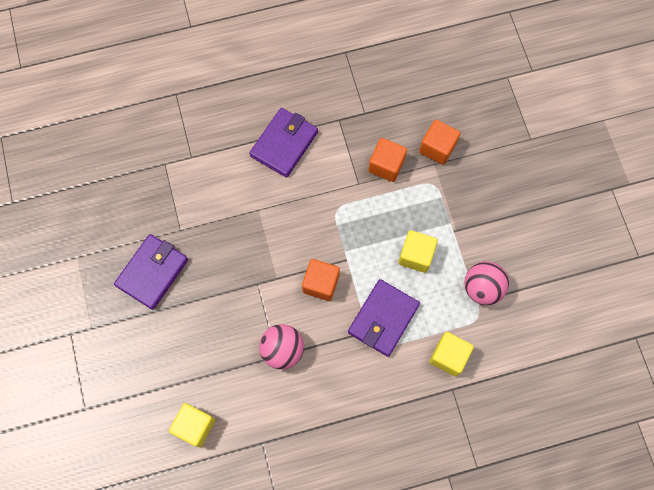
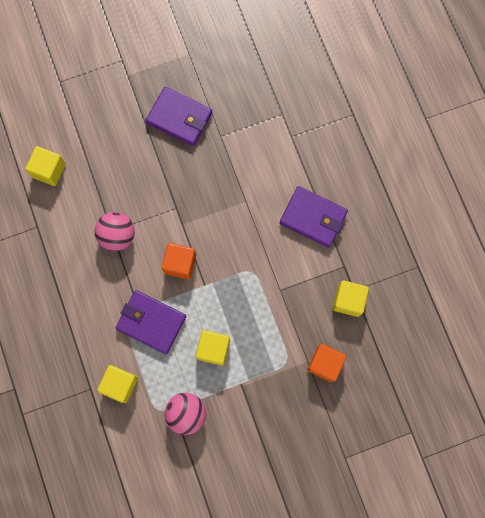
camera: 85 degrees right, 5 degrees up
(374, 119) = (348, 300): none -> yellow cube
(386, 165) = (301, 315): orange cube -> none

